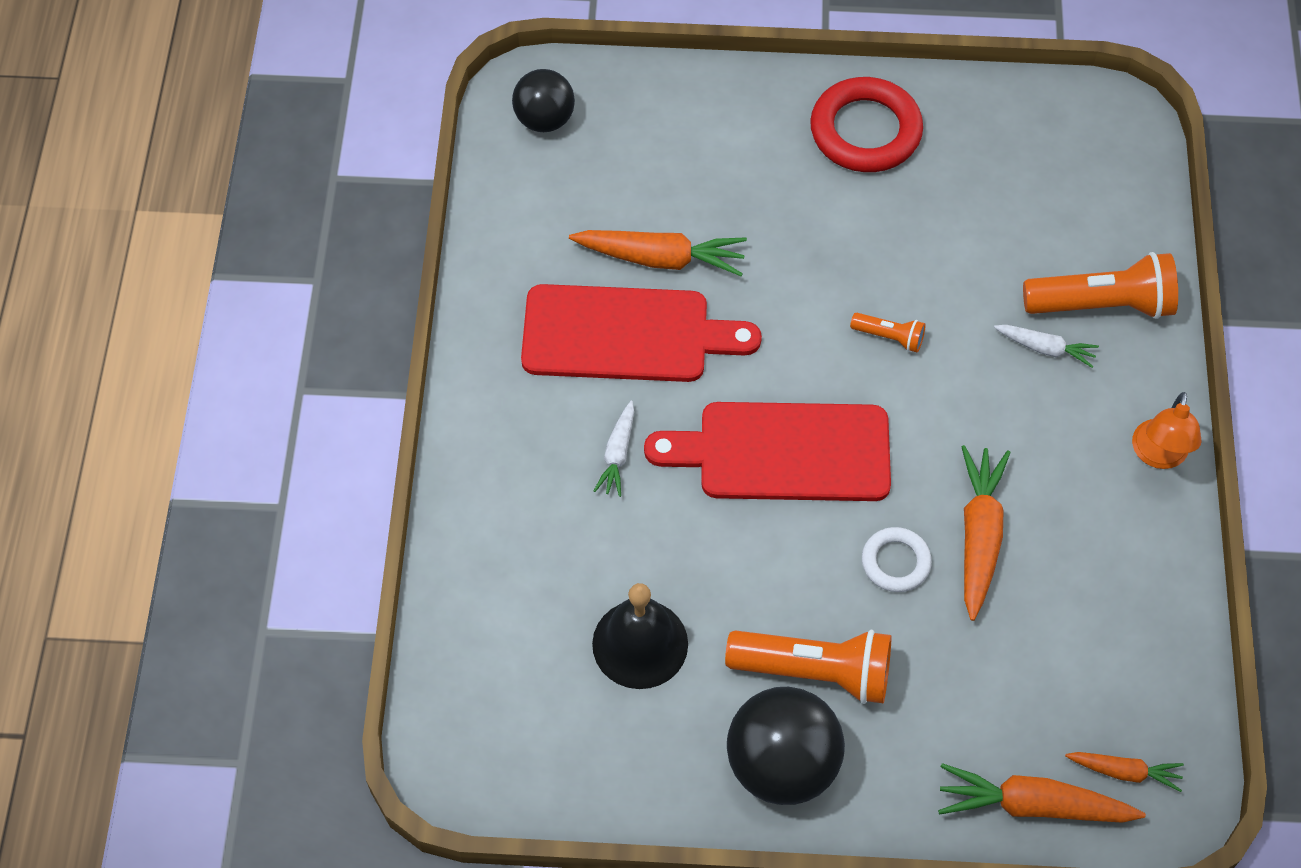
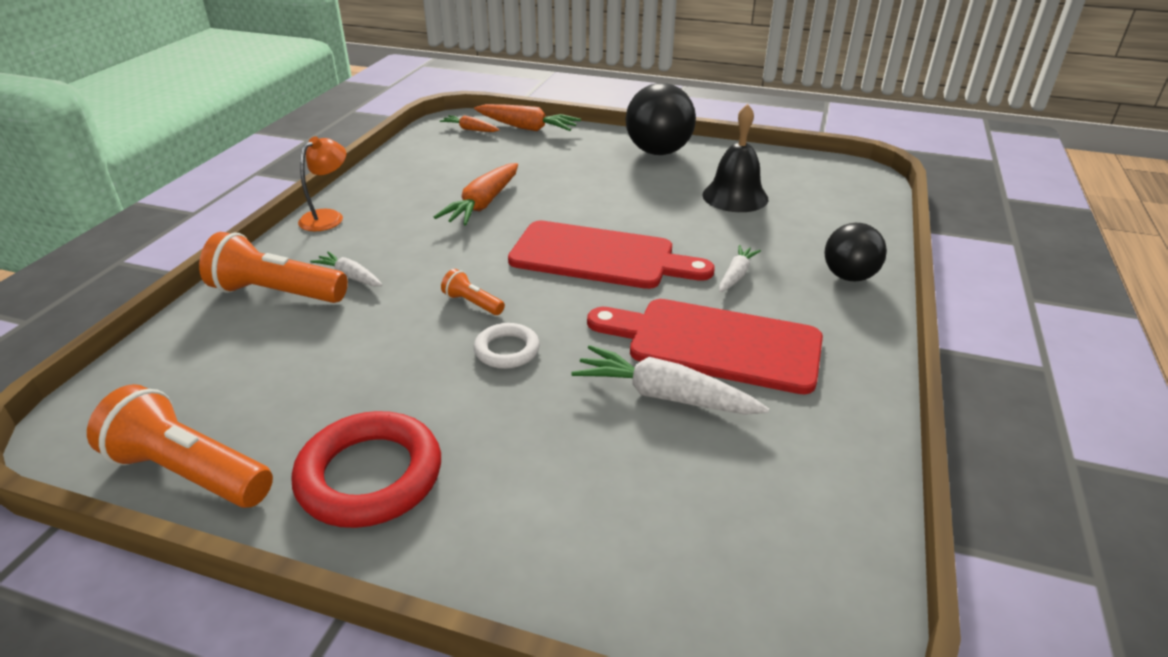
camera: 165 degrees left, 25 degrees down
(544, 119) = (790, 584): black ball -> black ball (849, 276)
(660, 258) = (665, 396): orange carrot -> white carrot
(815, 671) = (624, 174): orange flashlight -> orange flashlight (189, 472)
(895, 562) = (547, 202): white ring -> white ring (507, 350)

